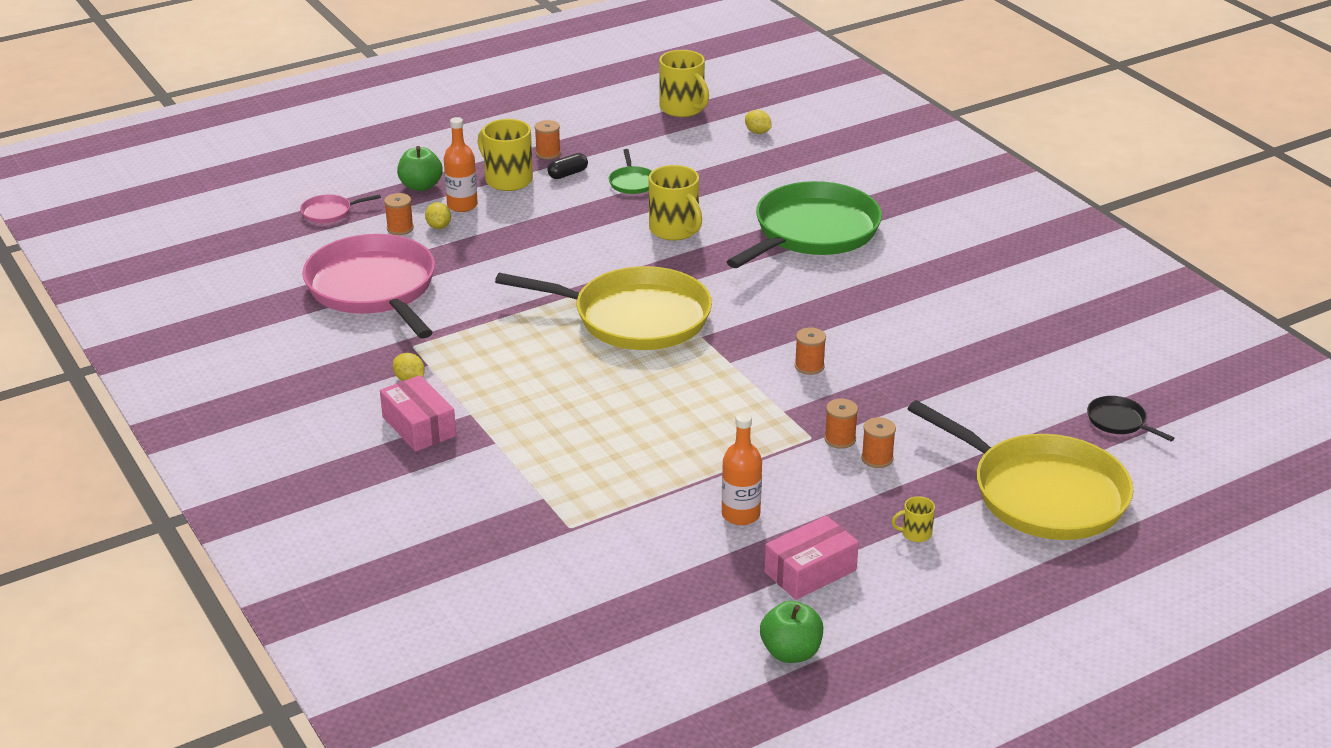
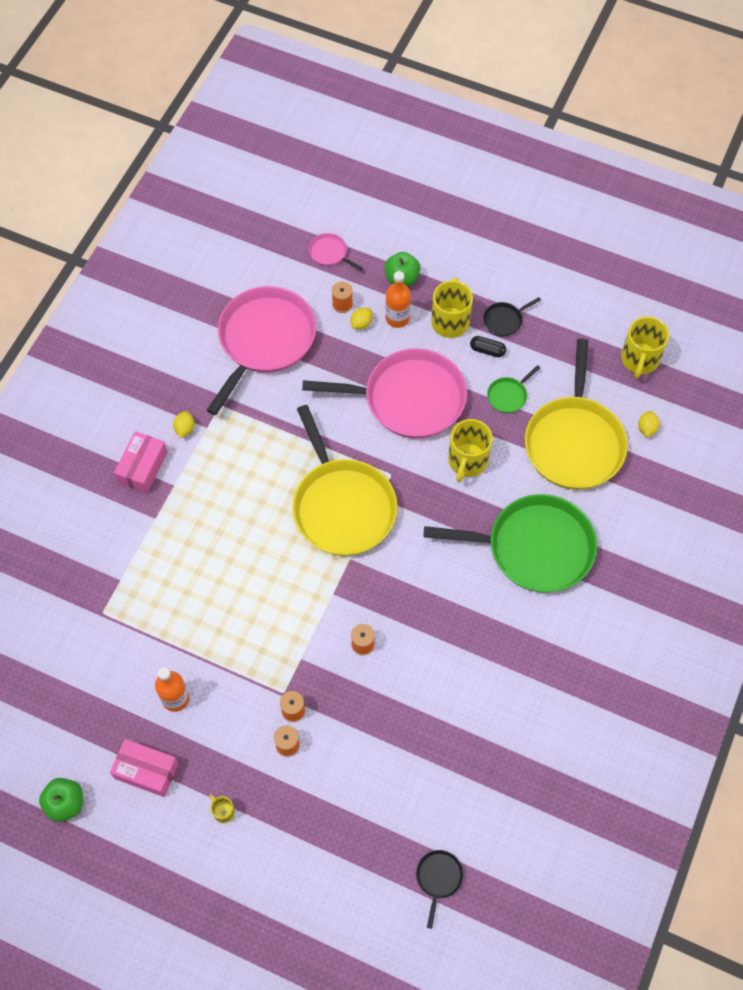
camera: 55 degrees right, 30 degrees up
(548, 153) = (504, 320): orange spool -> black pan
(562, 234) = (409, 398): none -> pink pan
(1042, 494) = (318, 868): yellow pan -> yellow pan (574, 442)

